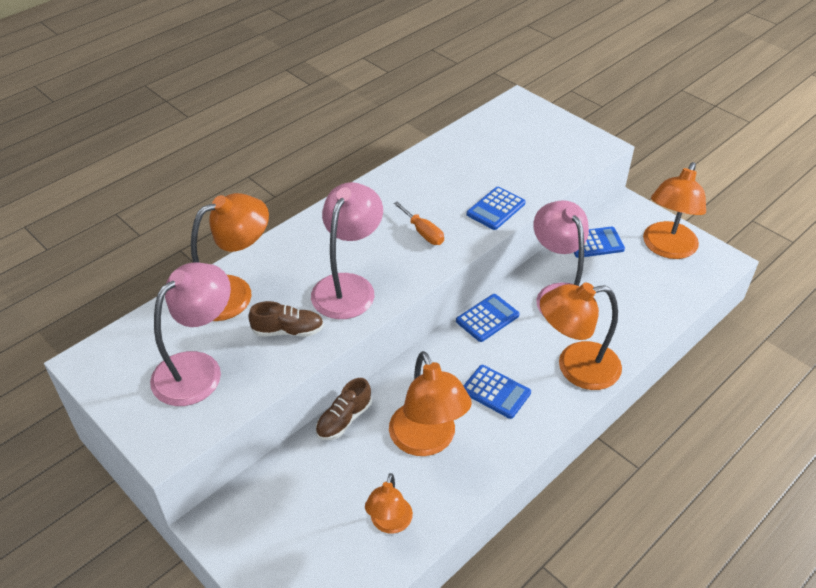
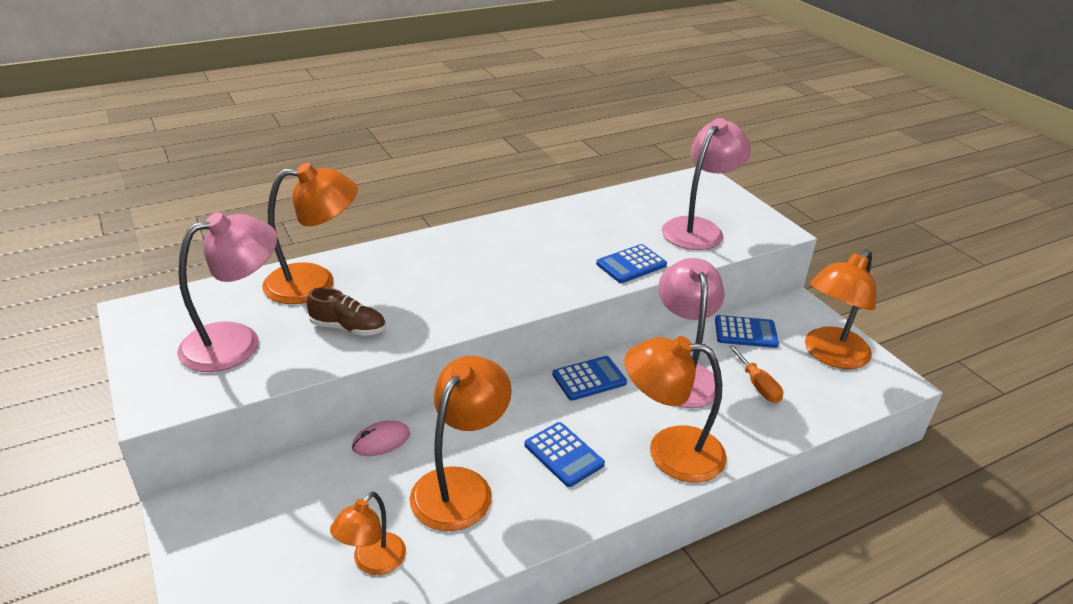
camera: 15 degrees right, 10 degrees down
(344, 419) = (381, 441): brown shoe -> pink mouse
(348, 286) = (434, 301): pink lamp -> pink lamp (698, 228)
(423, 233) = (541, 270): orange screwdriver -> orange screwdriver (758, 385)
(427, 441) = (460, 486): orange lamp -> orange lamp turned 150 degrees counterclockwise

